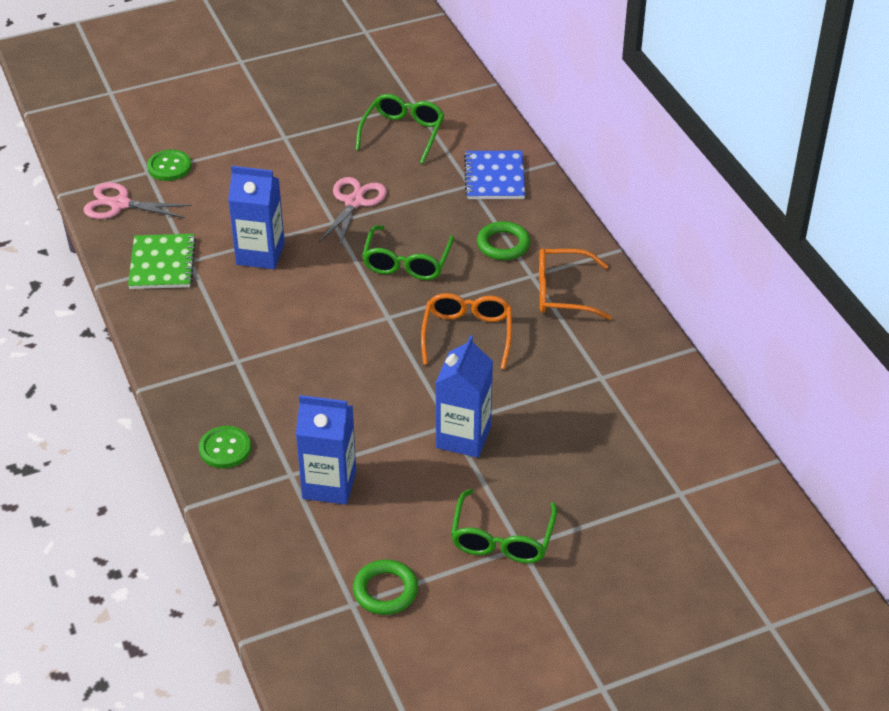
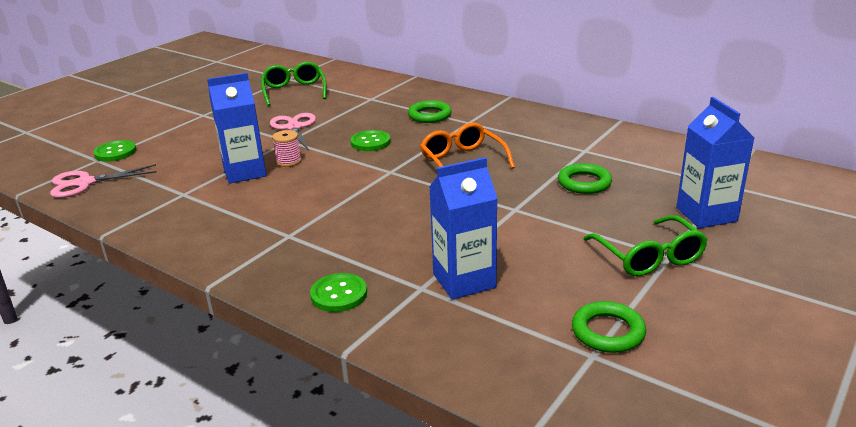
camera: 30 degrees left, 15 degrees down
(162, 263) = (158, 203): green notebook -> none
(310, 256) = (288, 161): none -> pink spool
(407, 262) = (370, 142): green glasses -> green button
(463, 437) = (534, 212): blue carton -> blue carton (706, 214)
(494, 177) = (384, 91): blue notebook -> none
(548, 422) = (584, 183): none -> green ring
(563, 293) = (501, 123): orange glasses -> none

